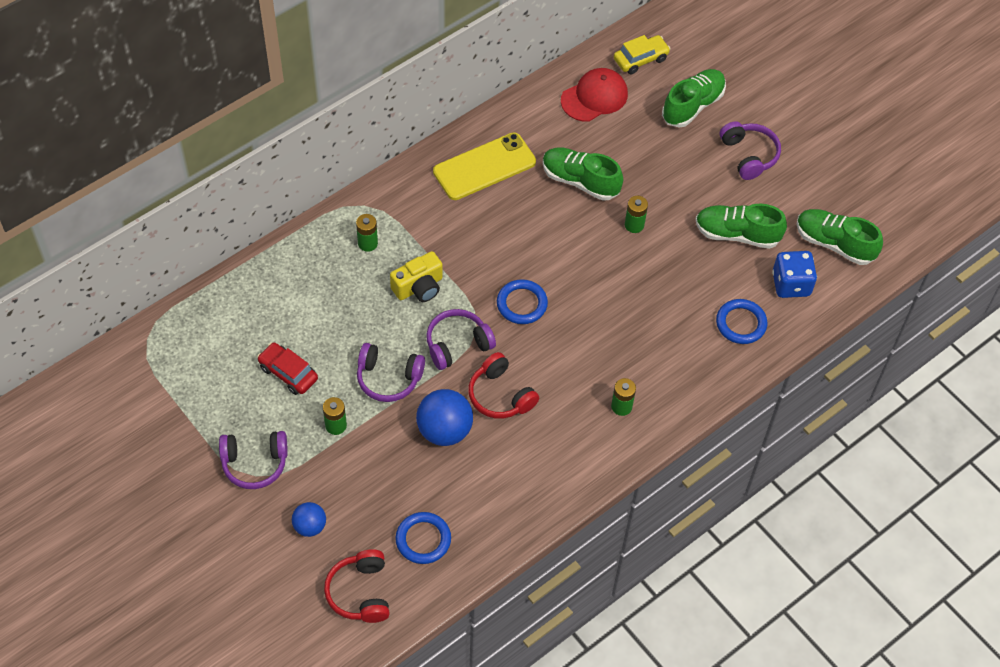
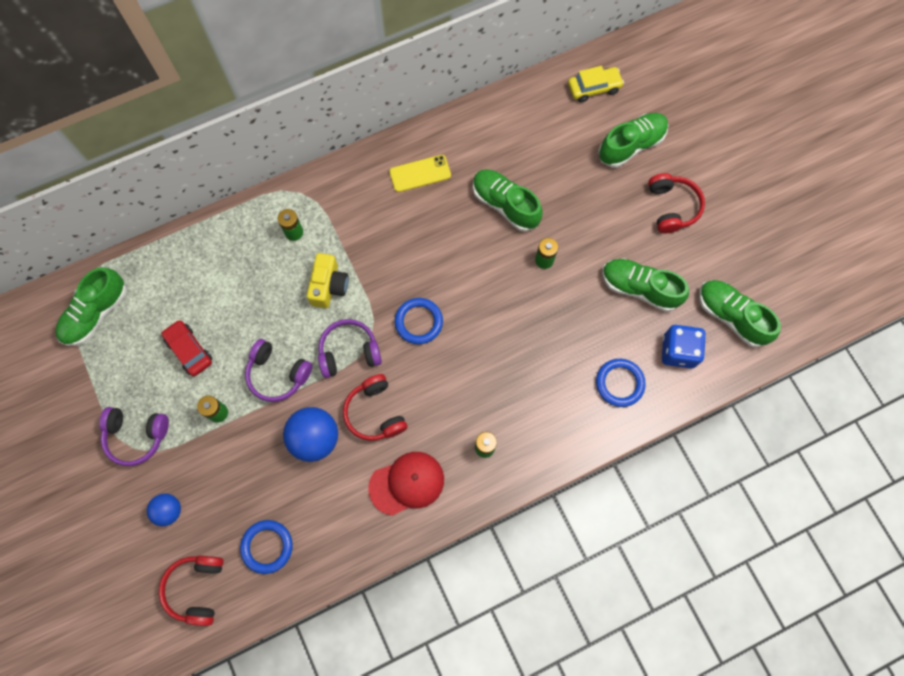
camera: 15 degrees right, 15 degrees up
(177, 356) = (96, 313): none -> green shoe
(419, 287) = (329, 286): yellow camera -> yellow camera turned 60 degrees counterclockwise
(484, 167) = (420, 173): yellow phone -> yellow phone, size x0.63
(594, 97) = (540, 120): red cap -> red cap (407, 483)
(749, 155) = (672, 207): purple headphones -> red headphones

